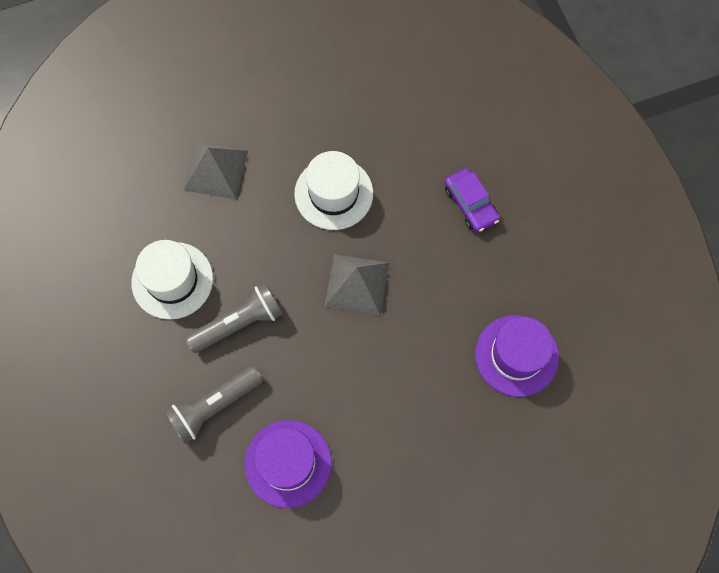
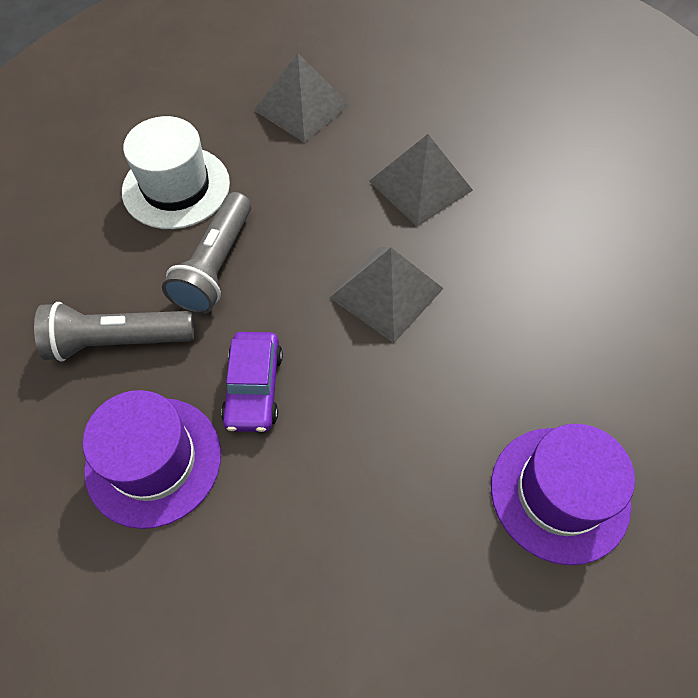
camera: 30 degrees right, 10 degrees down
(239, 323) = (215, 266): grey flashlight -> grey flashlight turned 105 degrees clockwise
(333, 193) = (420, 185): white hat -> grey pyramid
(470, 204) = (591, 272): purple car -> purple car (254, 387)

